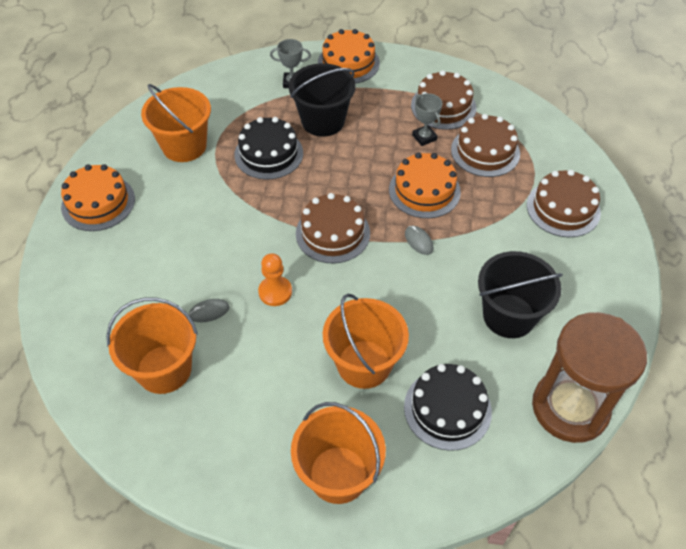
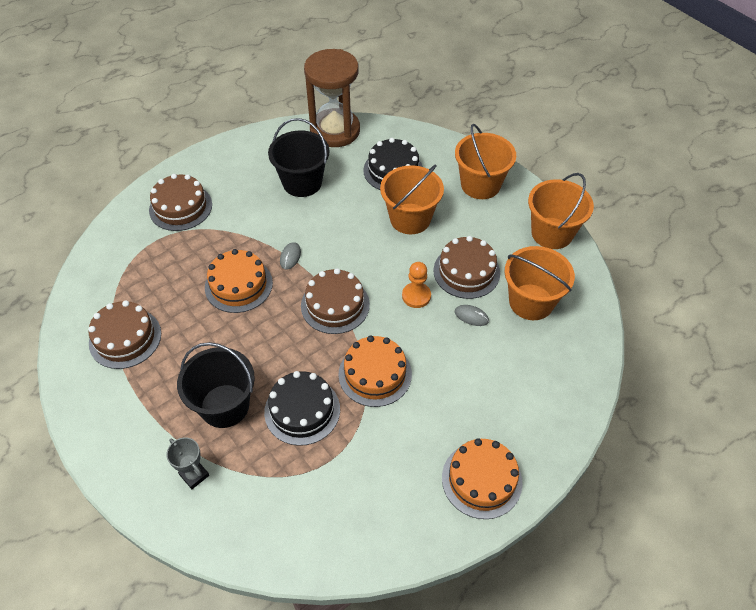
camera: 135 degrees left, 0 degrees up
(184, 146) = (359, 482): orange bucket -> orange bucket (552, 233)
(348, 63) = (122, 453): orange cake -> orange cake (375, 374)
(424, 137) = (178, 324): grey trophy -> none
(485, 151) = (159, 278): brown cake -> brown cake (466, 271)

